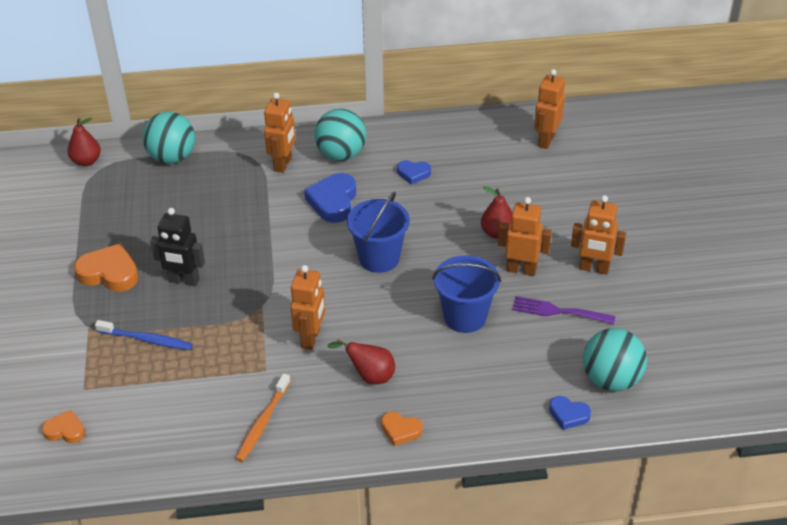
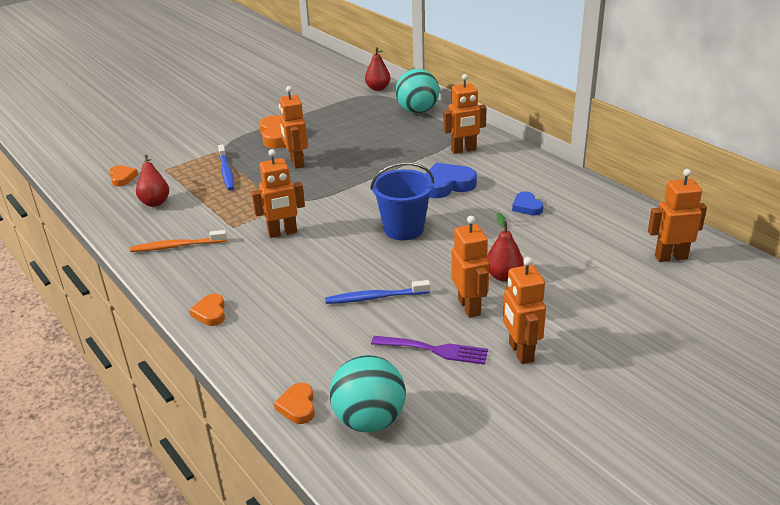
camera: 60 degrees right, 10 degrees down
(184, 281) = (296, 162): black robot -> orange robot
(341, 154) = (506, 168): turquoise ball -> none
(370, 376) = (262, 275): red pear -> red pear (155, 201)
(465, 317) = (375, 297): blue bucket -> blue toothbrush
(558, 311) = (435, 350): purple fork -> purple fork turned 120 degrees clockwise
(568, 415) = (297, 406): blue heart -> orange heart

